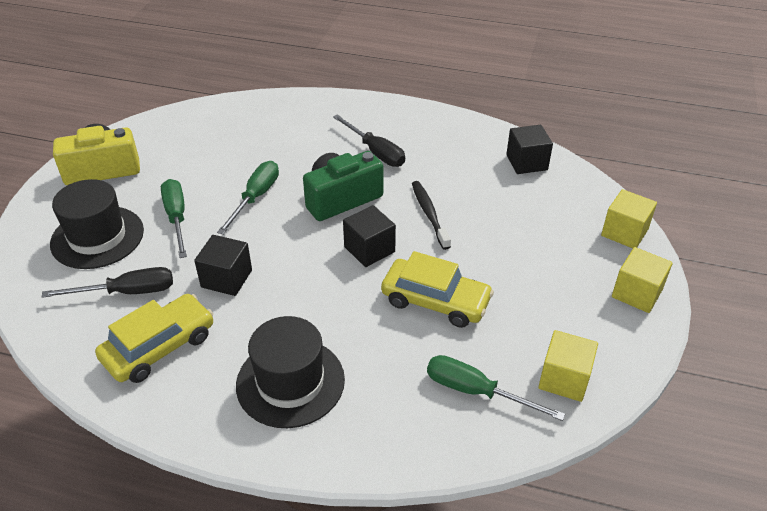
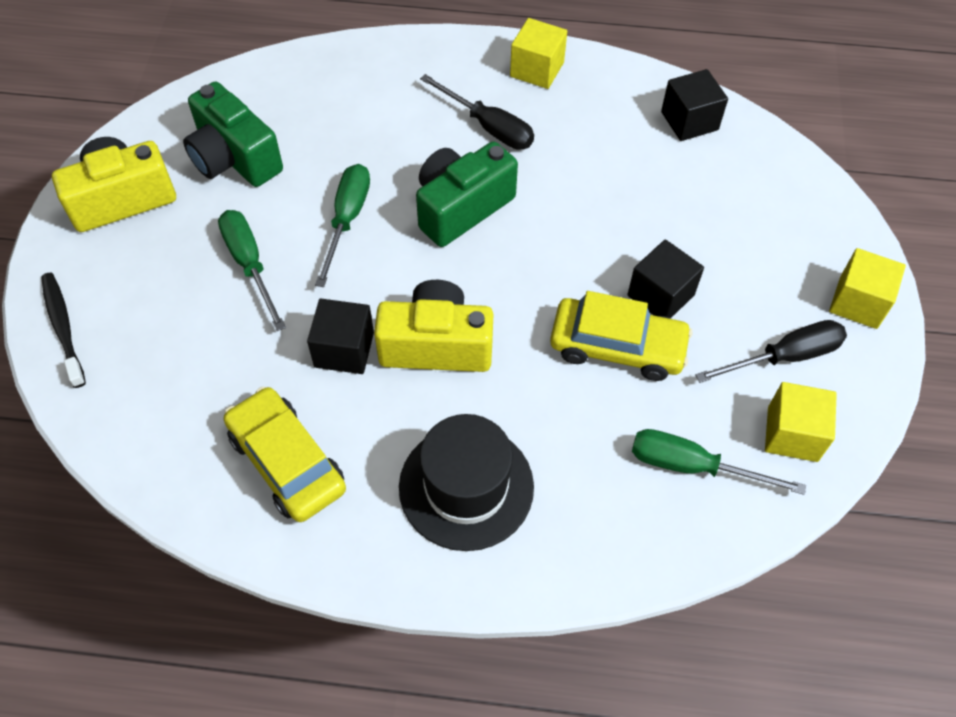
camera: 10 degrees left, 15 degrees up
(97, 237) = (151, 309): black hat -> none
(127, 292) = (220, 388): black screwdriver -> black screwdriver (784, 357)
(159, 347) = (287, 462): yellow car -> yellow car turned 75 degrees counterclockwise
(188, 153) = (234, 158): none -> green camera
(296, 283) = (436, 345): none -> yellow camera
(369, 249) = (517, 281): black cube -> black cube (660, 295)
(429, 214) = (581, 218): black toothbrush -> black toothbrush (63, 328)
(624, 232) = (830, 215): yellow cube -> yellow cube (537, 69)

